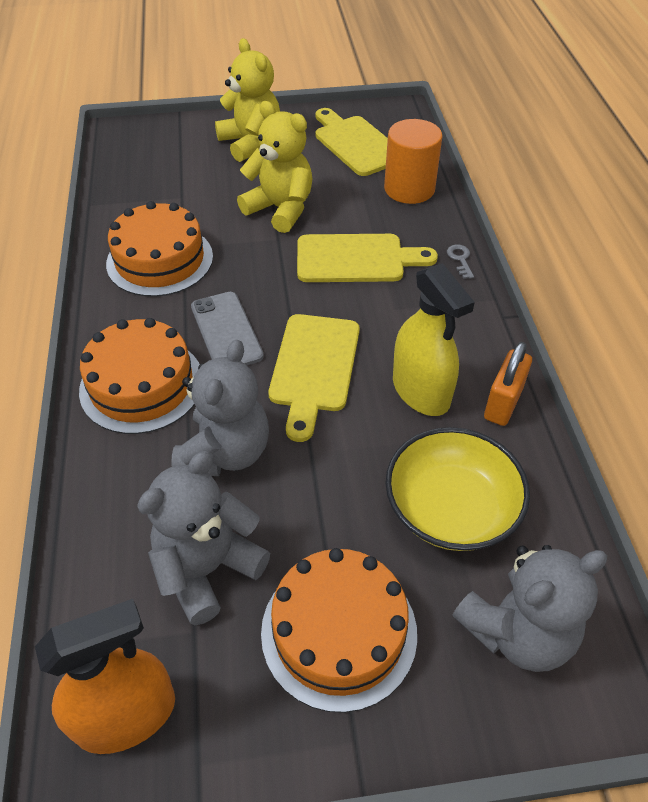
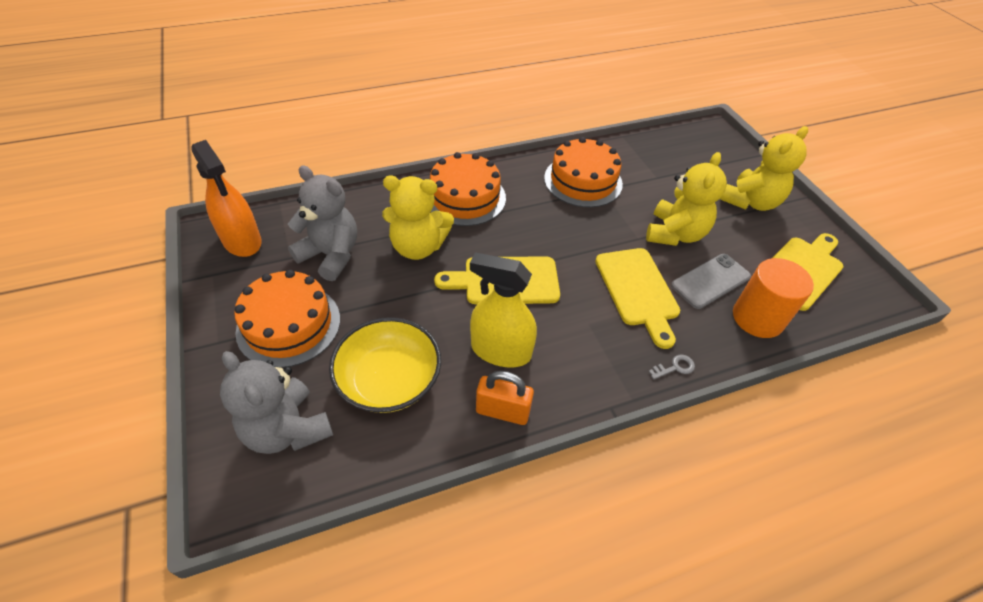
camera: 75 degrees right, 0 degrees up
(225, 452) = (418, 247): grey teddy bear -> yellow teddy bear
(226, 331) = (526, 227): grey phone -> grey phone (710, 281)
(421, 391) = (501, 350): yellow spray bottle -> yellow spray bottle turned 60 degrees clockwise

